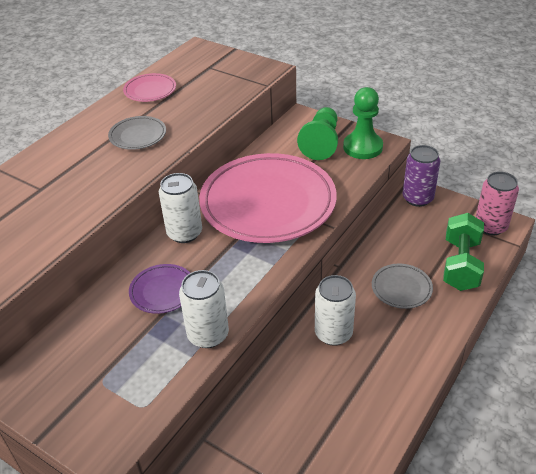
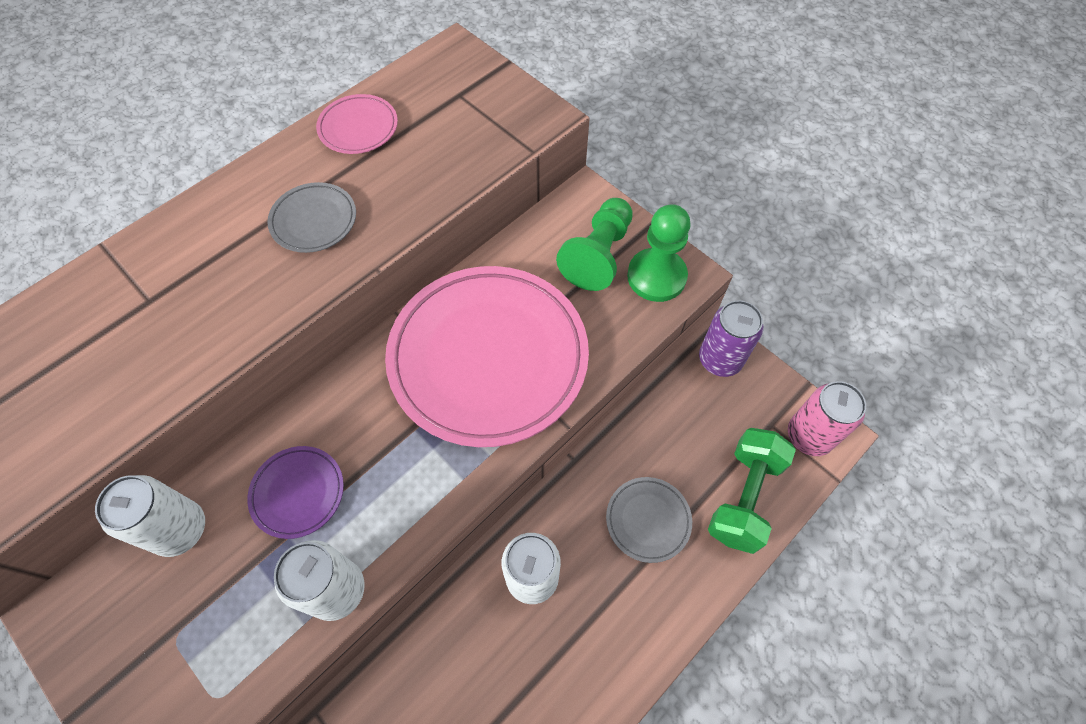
camera: 10 degrees right, 20 degrees up
(184, 233) = (357, 389): white can -> white can (180, 529)

